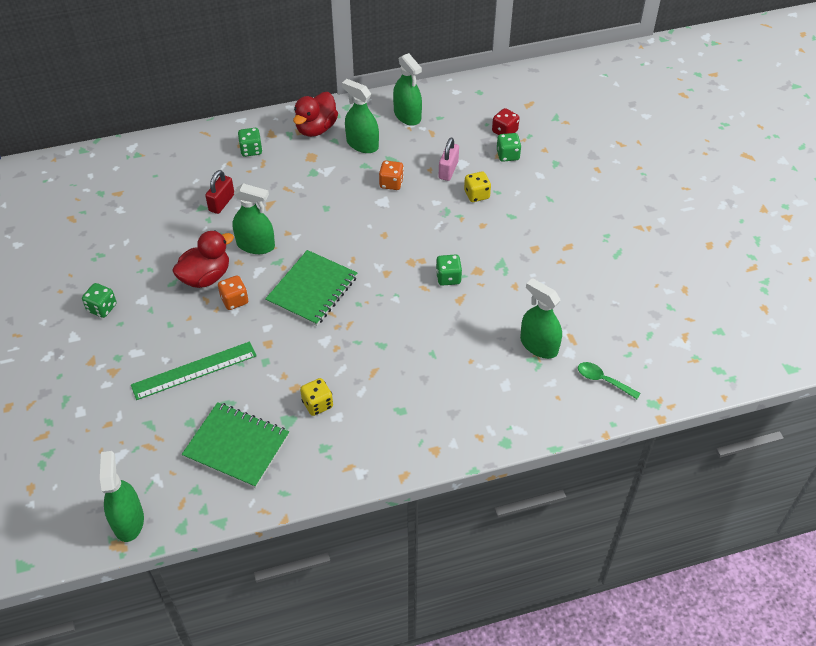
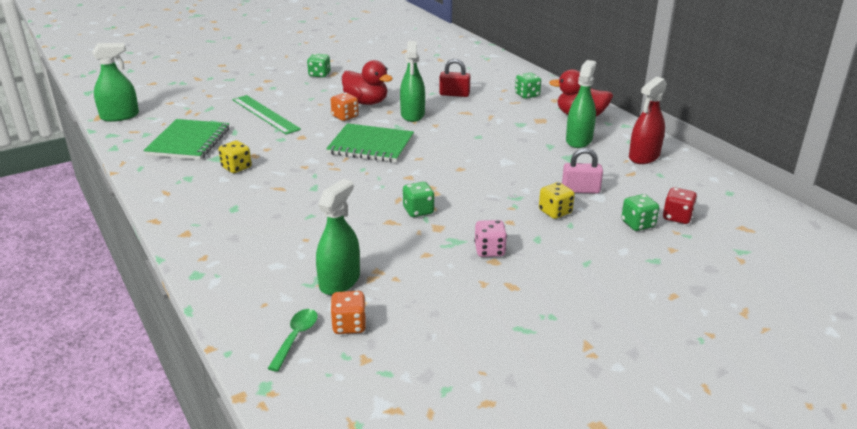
camera: 75 degrees right, 20 degrees down
(391, 183) = (535, 162): orange dice -> orange dice (349, 325)
(407, 115) = (644, 156): green spray bottle -> red spray bottle
(520, 247) = (489, 250): none -> pink dice

